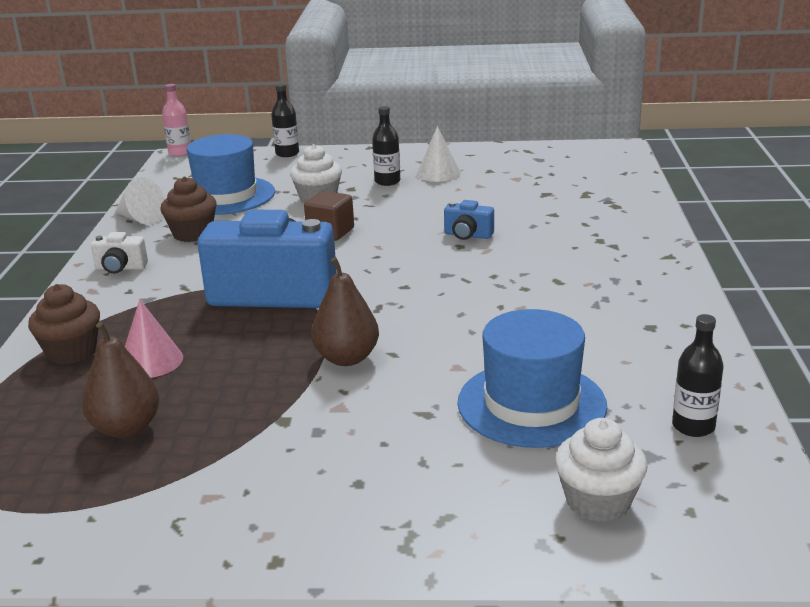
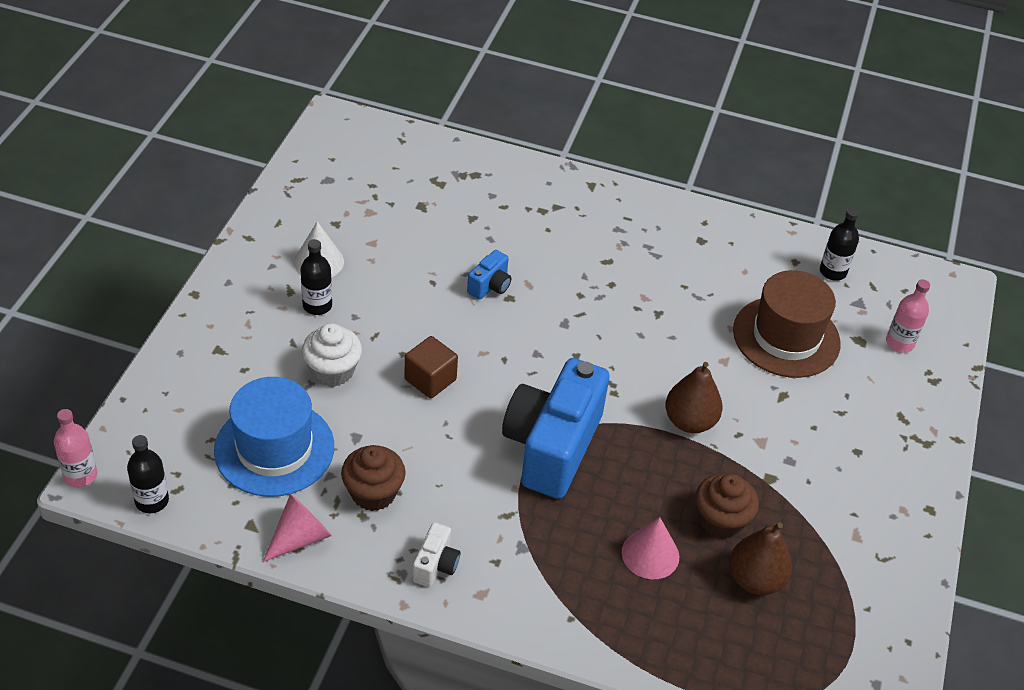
camera: 80 degrees left, 20 degrees up
(71, 352) = (611, 615): brown cupcake -> brown cupcake (721, 520)
(140, 219) = (300, 537): white cone -> pink cone
(287, 153) = (164, 370): black bottle -> black bottle (152, 501)
(531, 404) = (786, 337): blue hat -> brown hat
(598, 501) = (899, 343): white cupcake -> pink bottle

